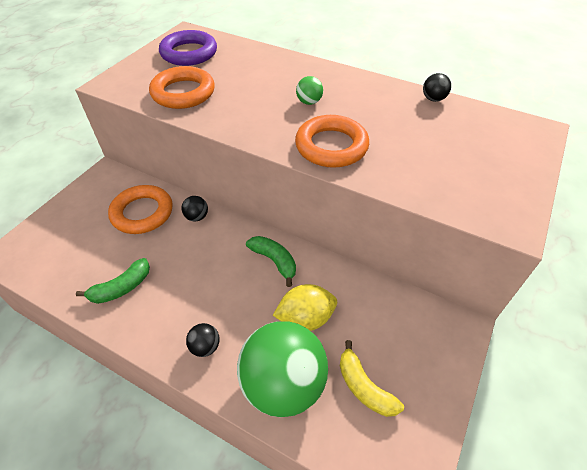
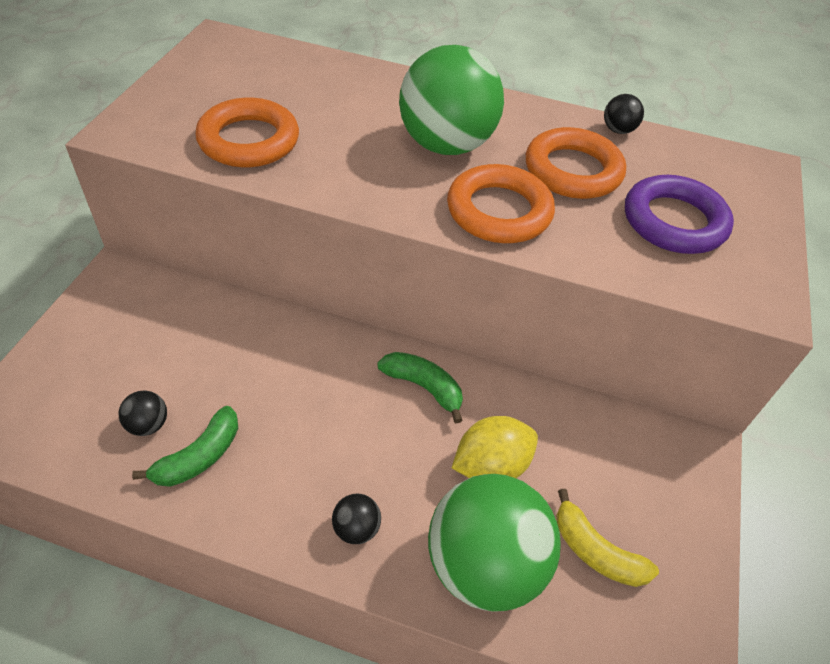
camera: 15 degrees left, 0 degrees up
(142, 213) = (197, 334): orange ring -> orange ring (572, 170)
(189, 53) = (235, 73): purple ring -> purple ring (674, 221)
(197, 217) = (287, 332): black ball -> black ball (148, 425)
(309, 102) = (446, 145): green ball -> green ball, size x2.50

